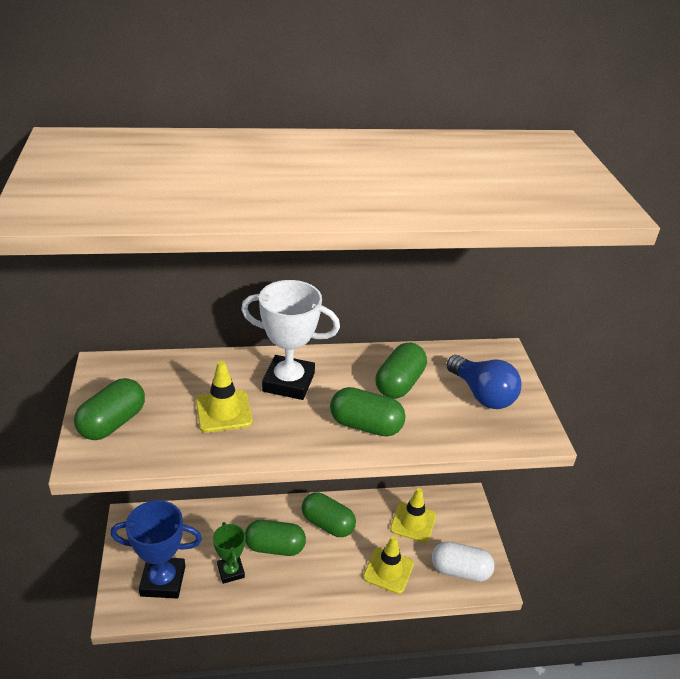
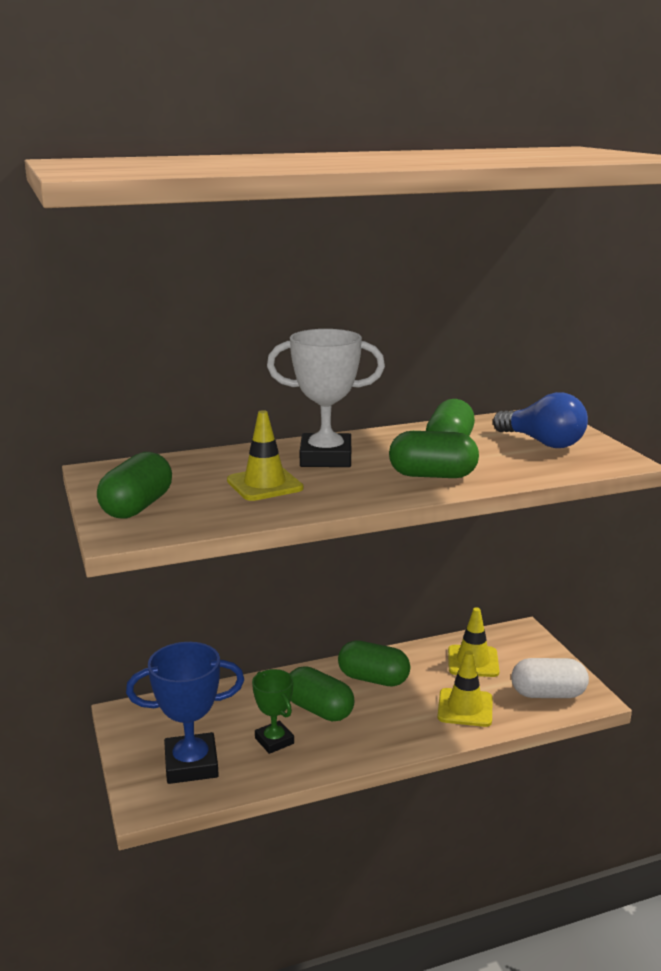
camera: 10 degrees left, 15 degrees down
(275, 547) = (319, 710): green capsule -> green capsule turned 45 degrees clockwise

